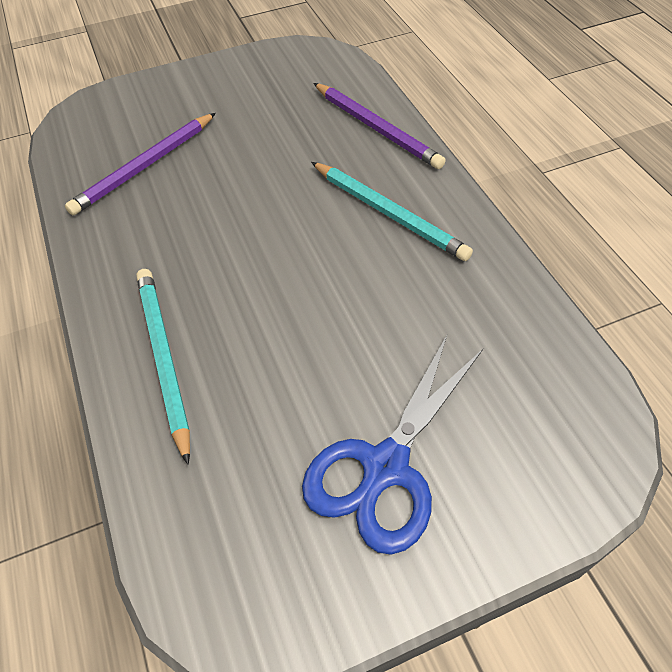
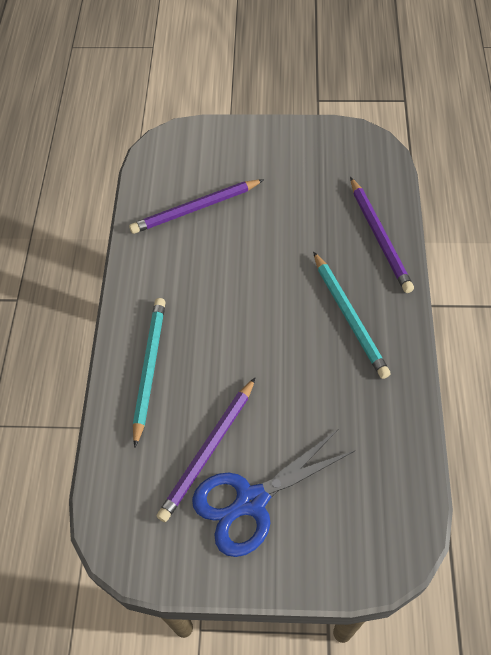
camera: 25 degrees right, 5 degrees up
(294, 427) = (208, 450): none -> purple pencil

